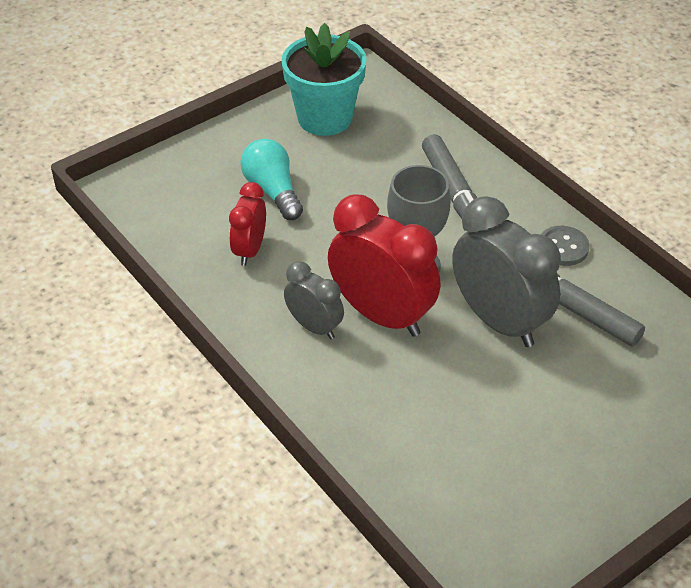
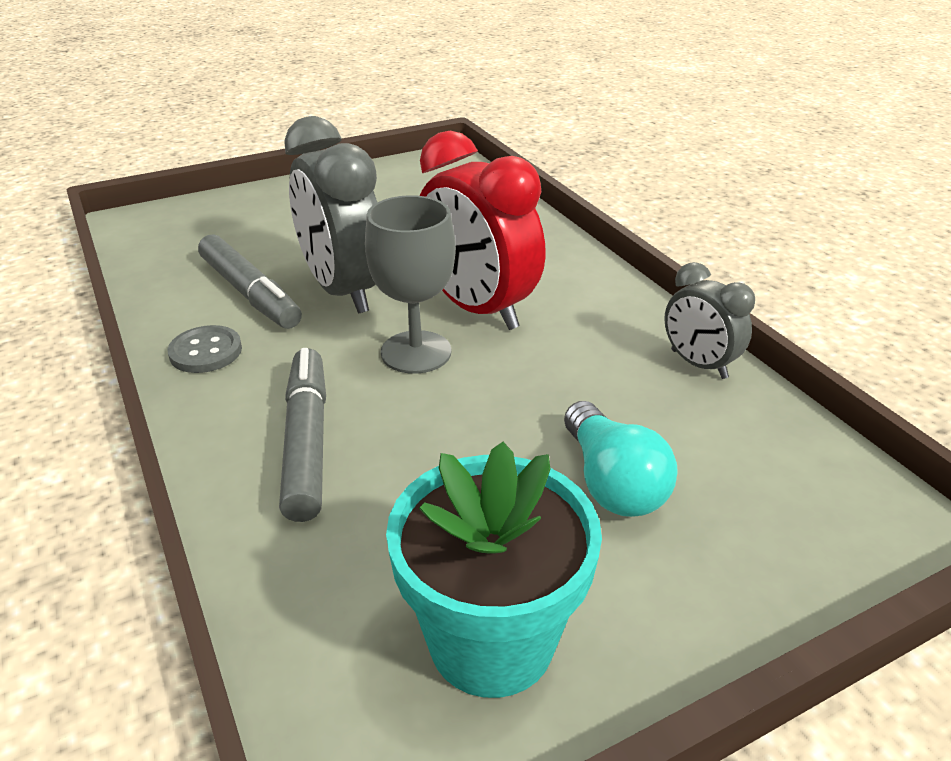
camera: 170 degrees left, 10 degrees down
(249, 250) = (647, 395): red clock -> none
(314, 327) = (561, 306): grey clock -> grey clock (698, 364)

